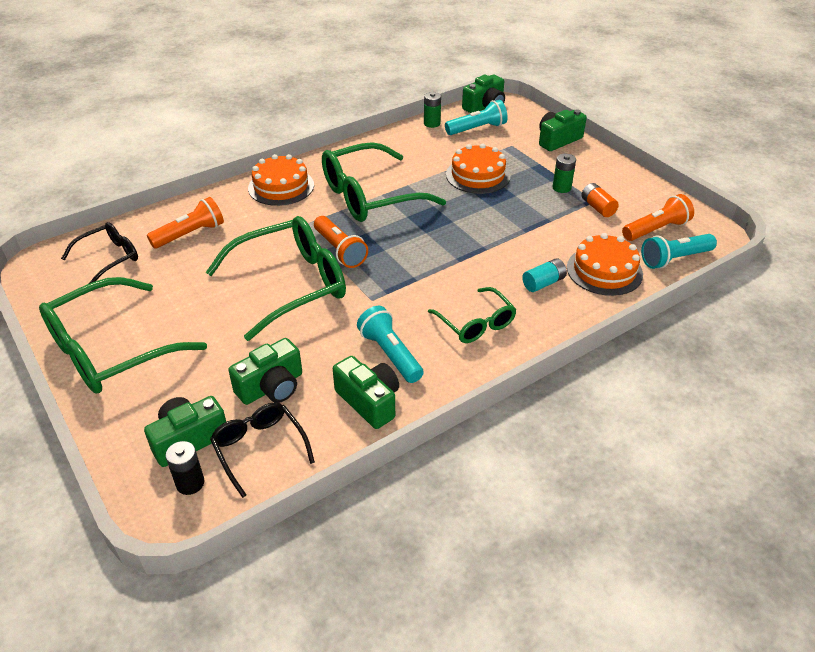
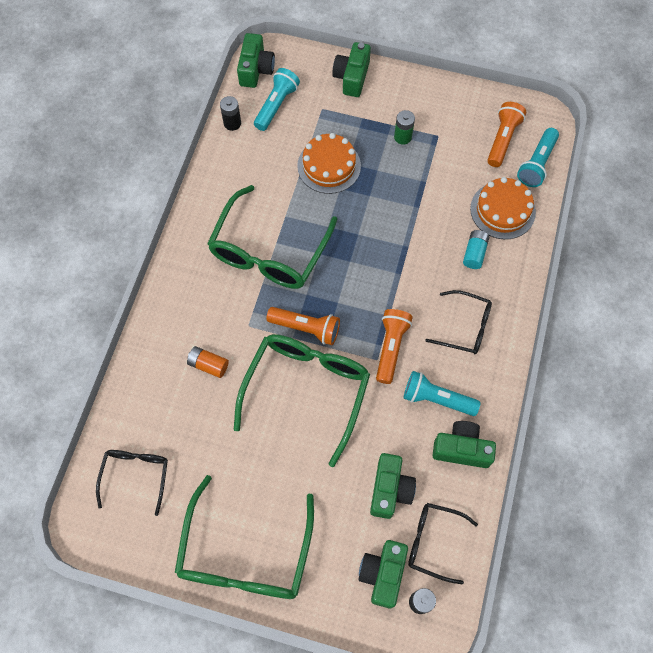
camera: 40 degrees left, 25 degrees up
(190, 234) = (172, 400): orange flashlight -> orange flashlight (391, 347)
(281, 186) = (186, 292): orange cake -> none
(432, 123) = (232, 123): green battery -> black battery
(476, 324) = (465, 327): green glasses -> black glasses
(597, 207) = (446, 143): orange battery -> orange battery (208, 365)

